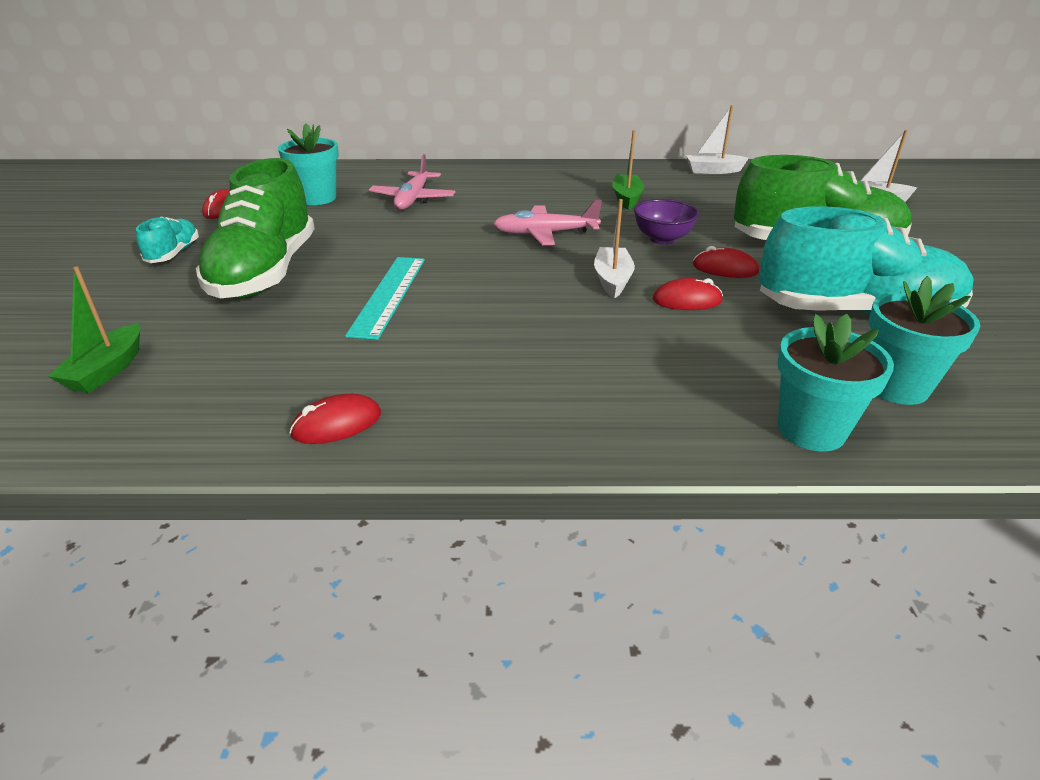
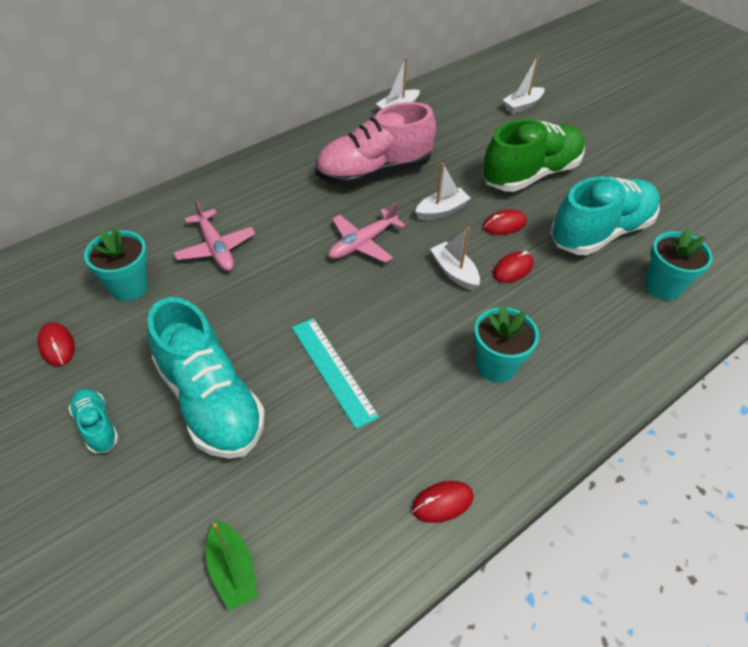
camera: 40 degrees left, 15 degrees up
(265, 272) = (210, 401): green shoe -> turquoise shoe
(337, 424) = (442, 503): red mouse -> red mouse turned 45 degrees clockwise
(626, 198) = (374, 172): green boat -> pink shoe
(662, 239) = (441, 211): purple bowl -> white boat
(811, 430) = (657, 344): turquoise flower pot -> turquoise flower pot (496, 366)

